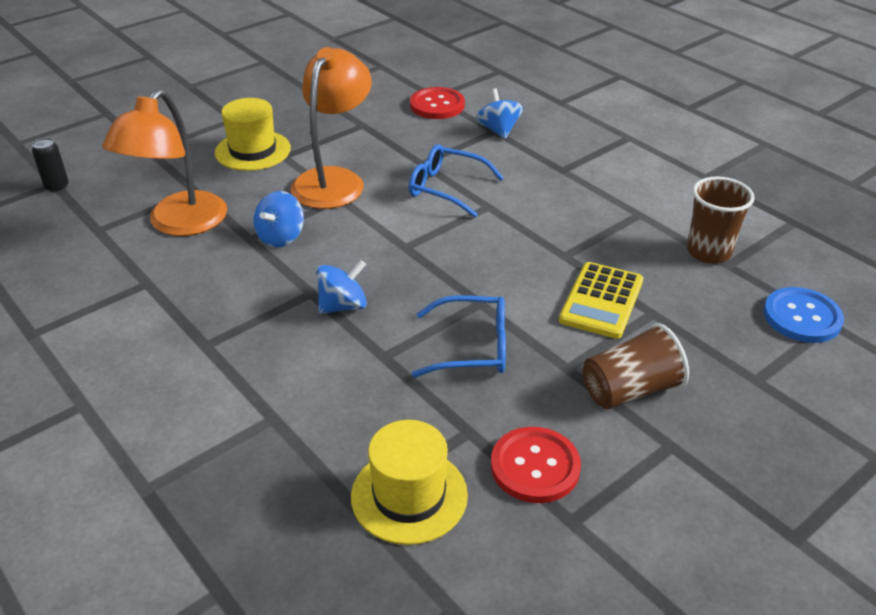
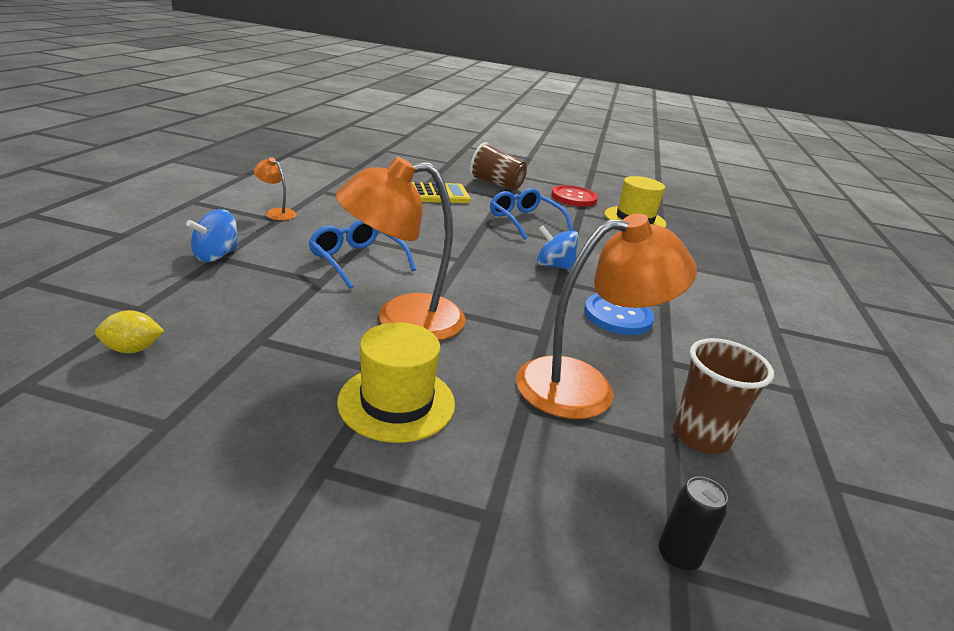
camera: 130 degrees left, 10 degrees down
(281, 237) = (522, 317): blue spinning top -> none
(388, 90) = (133, 349): none -> yellow lemon
(437, 105) = (167, 301): red button -> none
(446, 188) = (356, 260): blue glasses -> blue glasses turned 150 degrees clockwise
(581, 173) = (276, 212): none -> orange lamp
(708, 252) = (348, 172): brown cup -> brown cup (700, 436)
(802, 317) = (386, 155): blue button -> blue button (617, 316)

